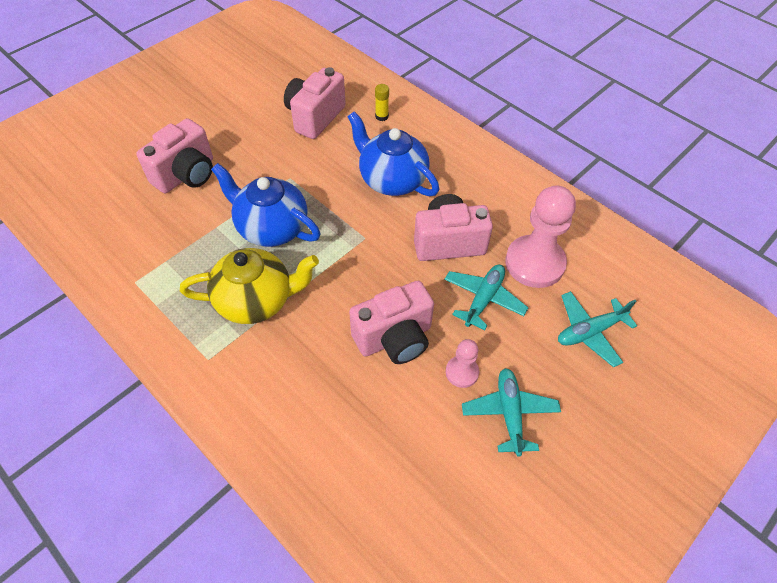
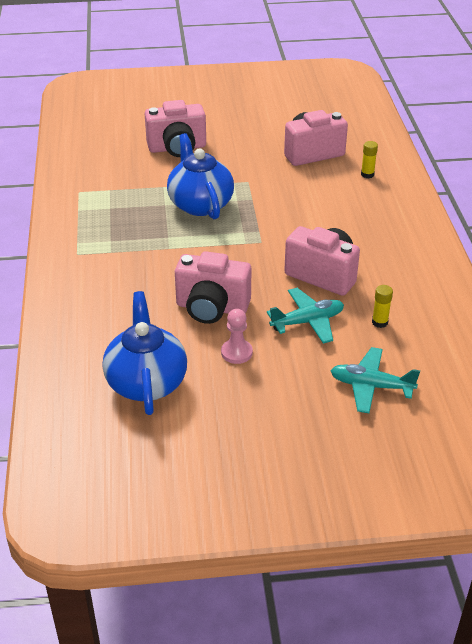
camera: 40 degrees right, 15 degrees down
(256, 300) = (142, 239): yellow teapot -> none
(392, 179) = (325, 217): blue teapot -> blue teapot (146, 382)
(509, 413) = (242, 394): turquoise plane -> none
(534, 263) = (380, 322): pink pawn -> yellow glue stick

